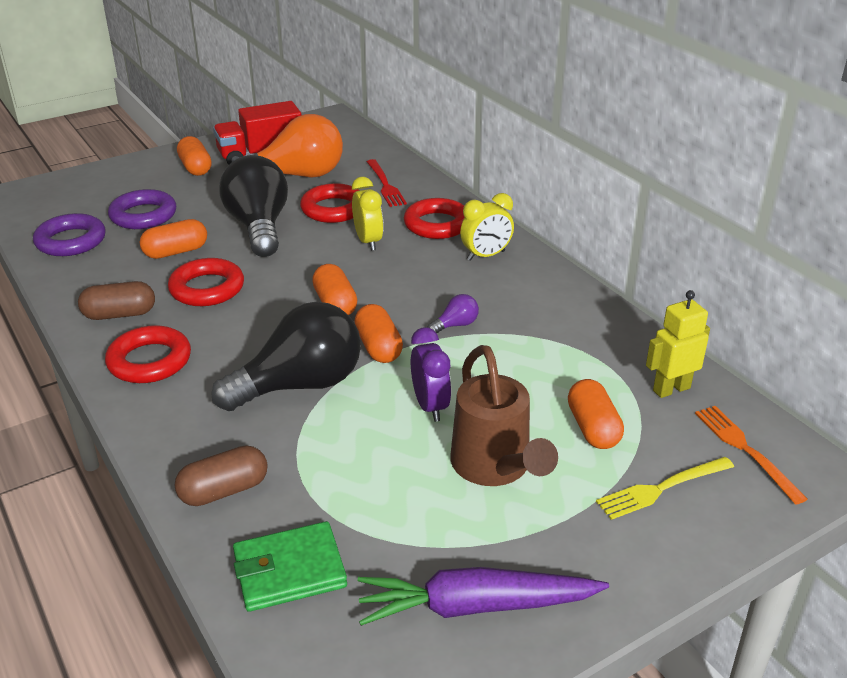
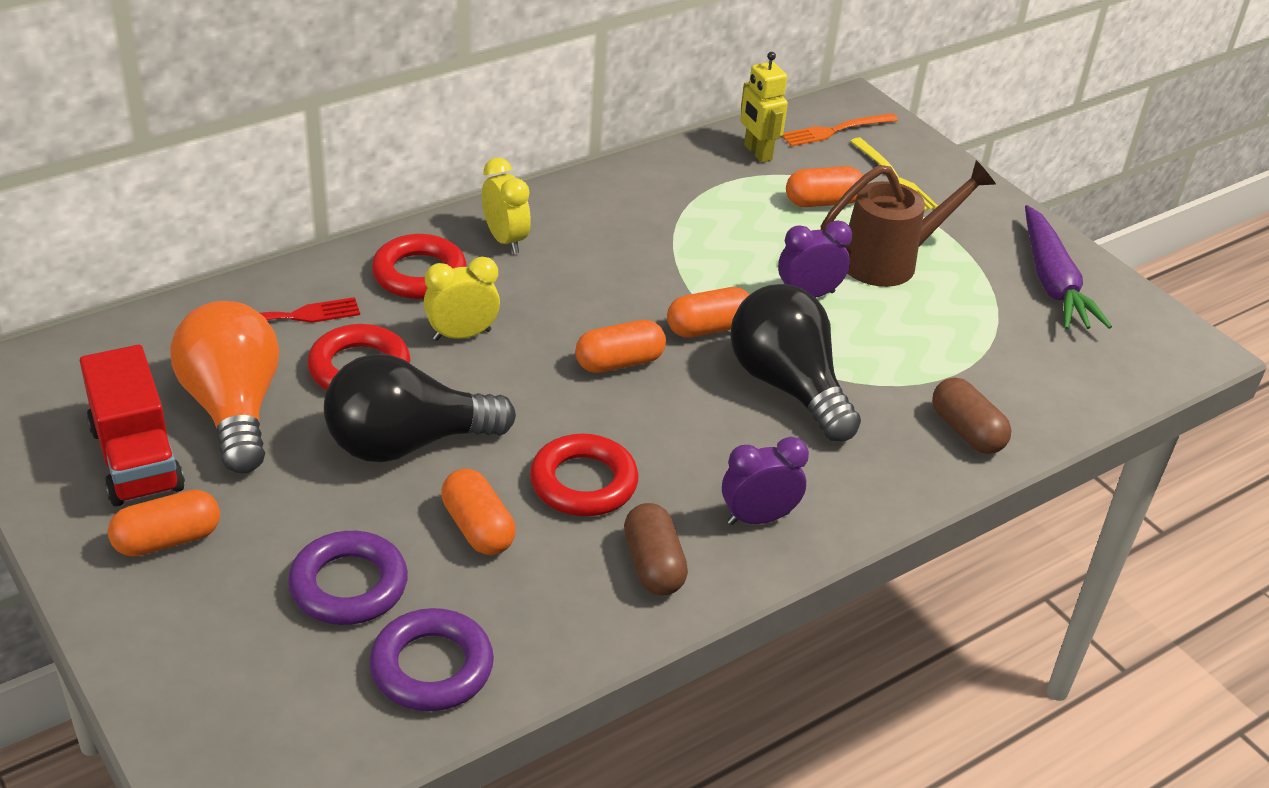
camera: 95 degrees left, 5 degrees up
(149, 361) = (758, 518): red ring -> purple clock
(289, 570) = (1051, 382): green wallet -> none
(455, 325) = (660, 271): purple light bulb -> none

